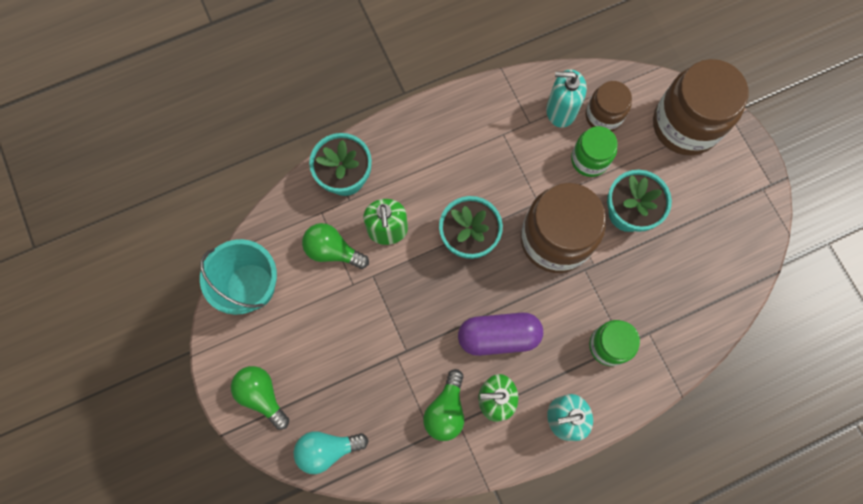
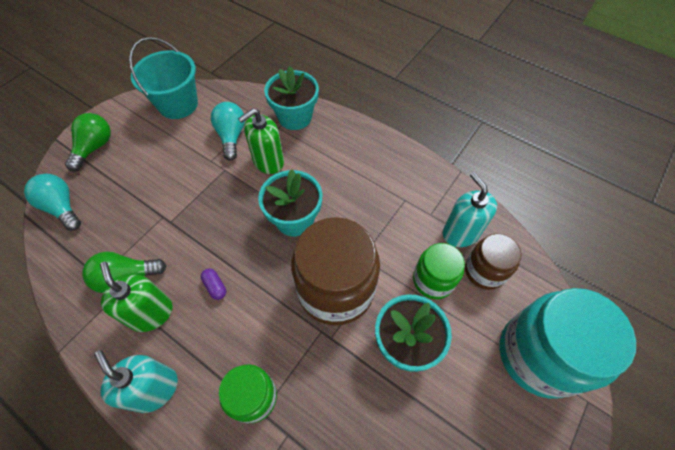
camera: 60 degrees right, 15 degrees down
(333, 250) = (231, 136): green light bulb -> turquoise light bulb
(498, 336) = (215, 286): purple capsule -> purple capsule, size x0.41
(685, 125) = (538, 355): brown jar -> turquoise jar

